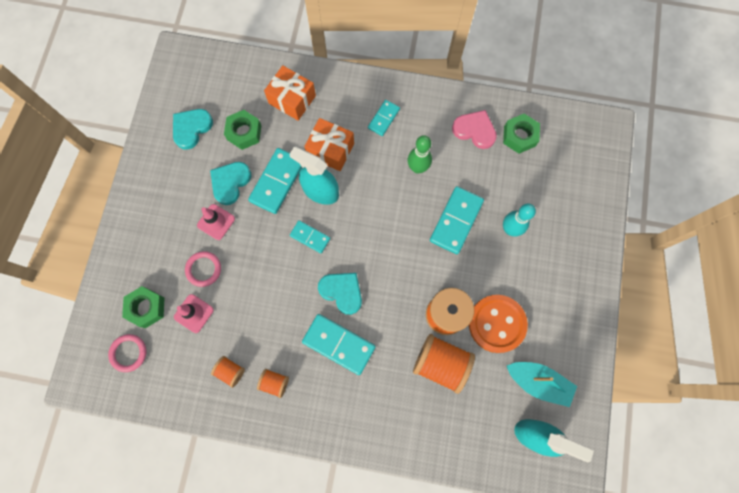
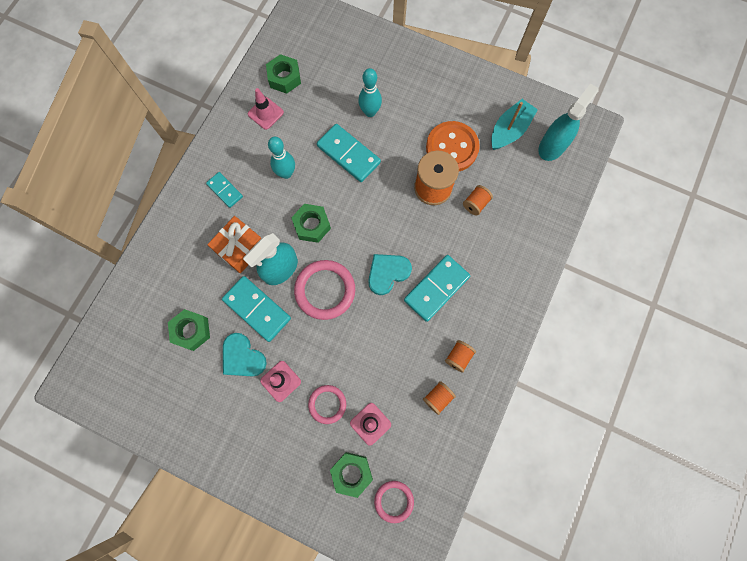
camera: 75 degrees left, 0 degrees up
(191, 128) = (167, 386): turquoise heart -> none
(292, 99) = (172, 273): orange gift -> none
(310, 237) = (325, 290): turquoise domino -> pink ring
(371, 207) = (312, 225): none -> green nut
(417, 168) = (286, 173): green bowling pin -> turquoise bowling pin
(441, 363) = (475, 204): orange spool -> orange spool, size x0.52
(475, 130) = (265, 113): pink heart -> pink traffic cone

